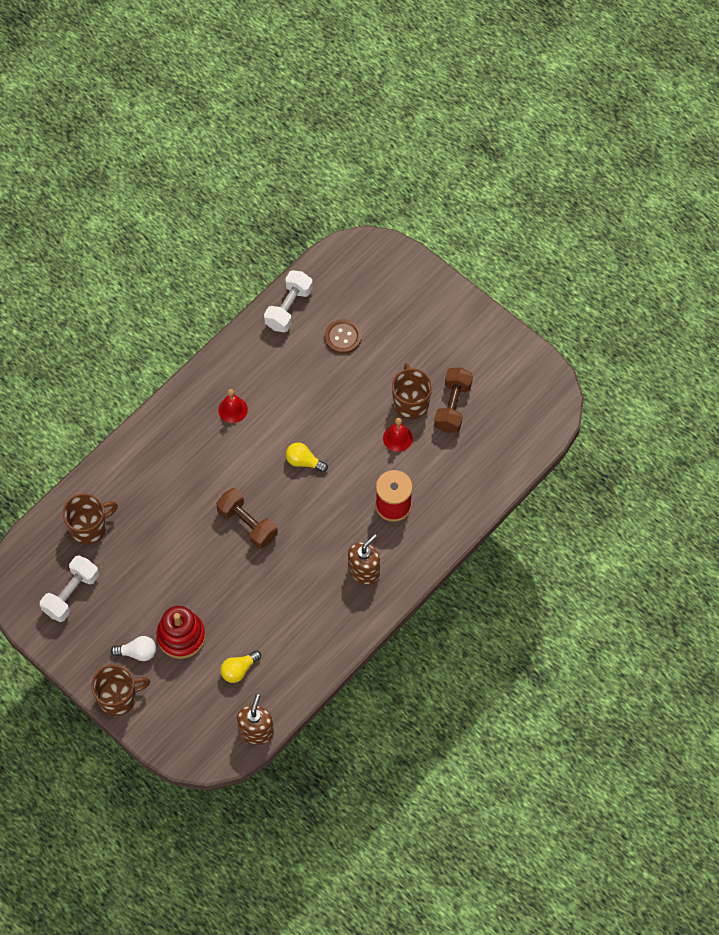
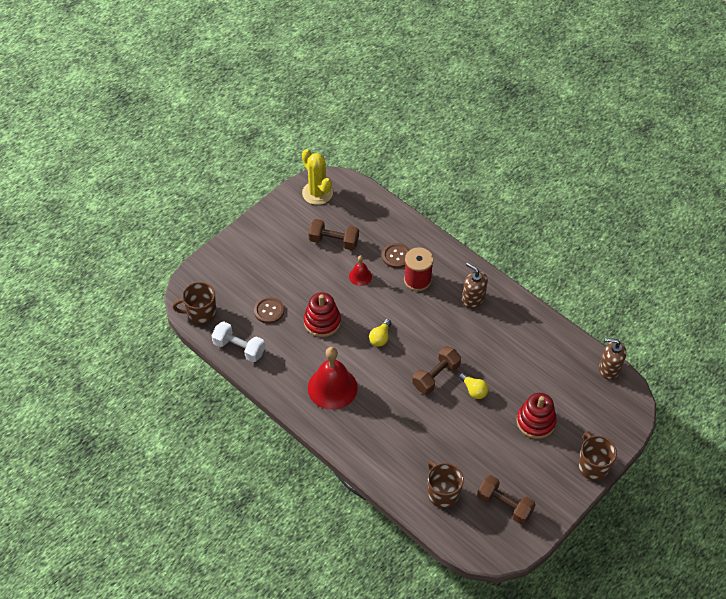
camera: 90 degrees left, 10 degrees down
(71, 594) = (504, 505): white dumbbell -> brown dumbbell
(137, 652) = (552, 453): white light bulb -> none
(233, 409) = (332, 387): red bell -> red bell, size x2.03
(239, 670) = (560, 381): yellow light bulb -> yellow light bulb (473, 390)
(327, 396) = (322, 322): none -> red stacking toy
(410, 403) = (329, 267): brown mug -> brown mug (201, 313)
(430, 480) = (396, 256): none -> brown button
(532, 385) = (317, 193): none -> yellow cactus

